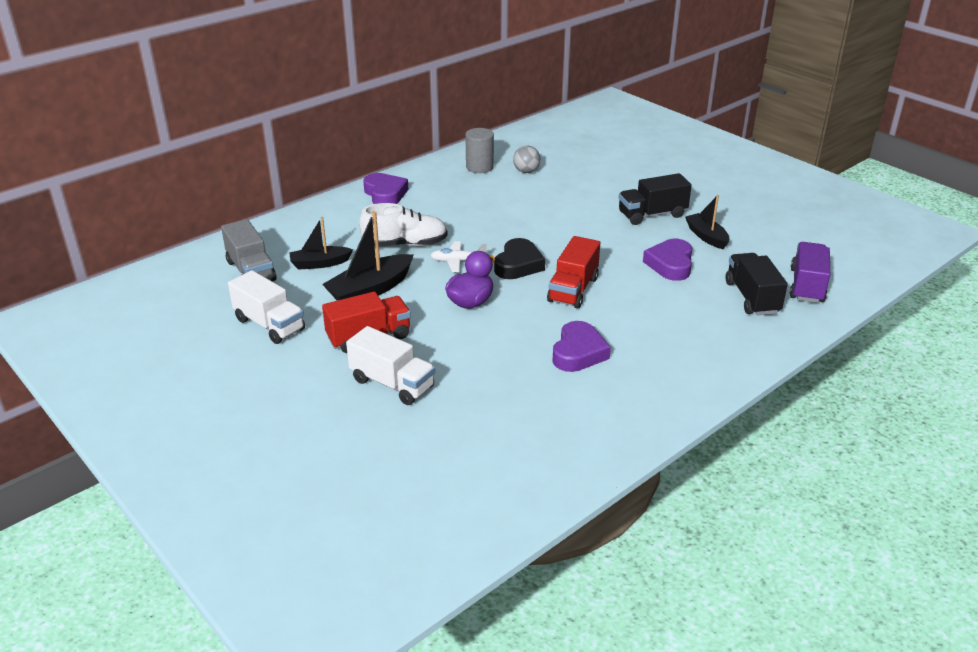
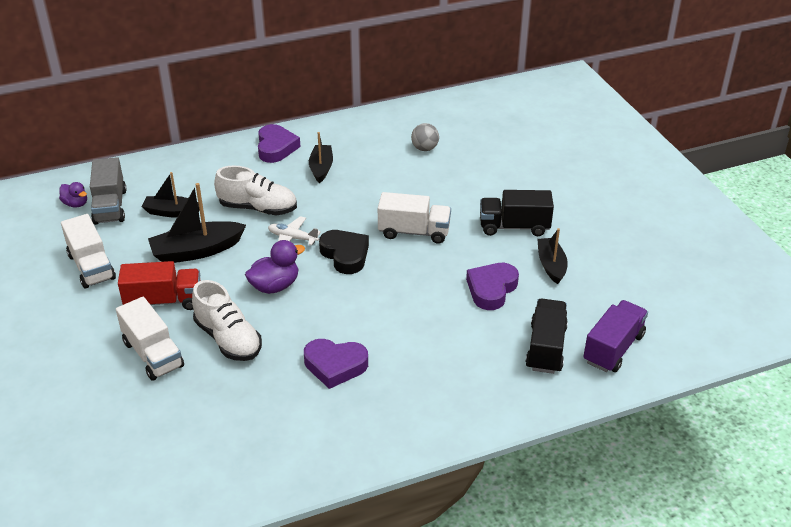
camera: 20 degrees right, 5 degrees up
(211, 275) = (76, 204): none -> purple duck
(442, 202) = (321, 168): none -> black boat
(458, 354) = (228, 339): none -> white shoe
(479, 167) = (383, 134): grey cylinder -> none
(518, 264) = (345, 255): black heart -> black heart turned 75 degrees counterclockwise
(567, 235) = (414, 232): none -> white truck
(573, 289) = (377, 295): red truck -> none
(578, 352) = (335, 366): purple heart -> purple heart turned 60 degrees clockwise

